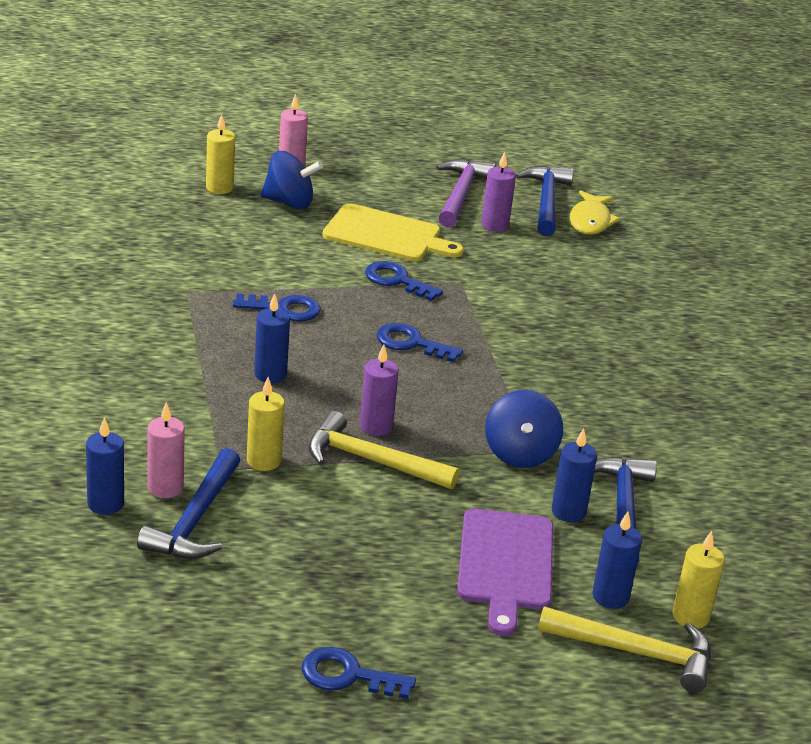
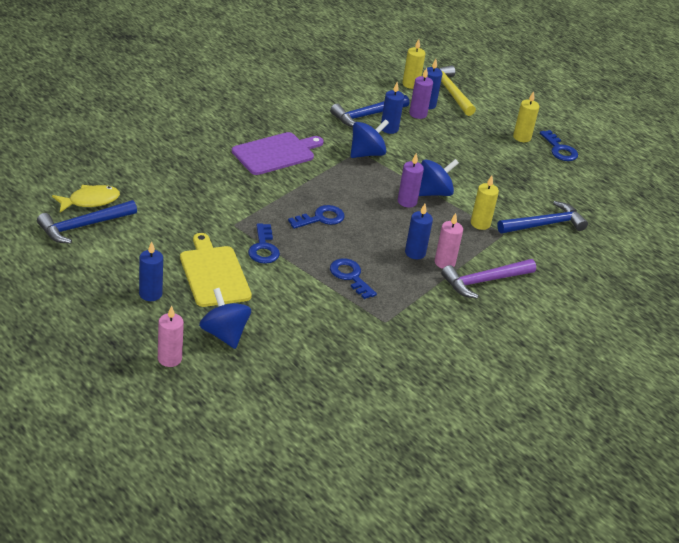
camera: 130 degrees left, 5 degrees up
(105, 504) = (575, 255): blue candle -> blue candle (150, 294)
(165, 488) = (539, 243): pink candle -> pink candle (444, 263)
(219, 188) = (245, 377): yellow candle -> yellow candle (522, 137)
(372, 461) = (434, 192): yellow hammer -> blue spinning top
(411, 343) = (321, 218): blue key -> blue key turned 105 degrees counterclockwise
(460, 194) = (117, 265): purple hammer -> purple hammer (484, 281)
(494, 225) = (144, 236): purple candle -> purple candle (418, 114)
(505, 564) = (446, 134): purple cutting board -> purple cutting board (276, 153)

